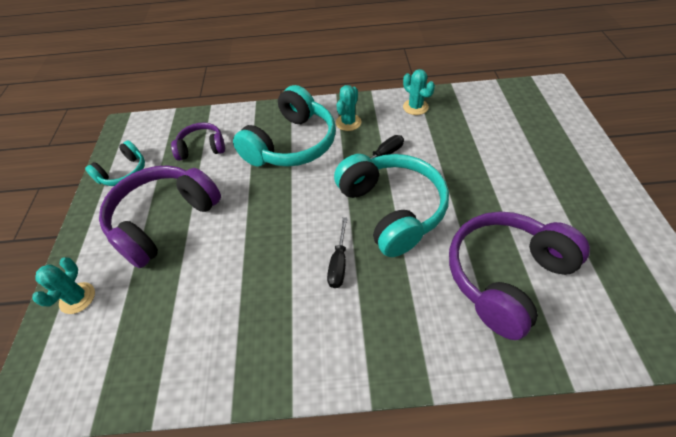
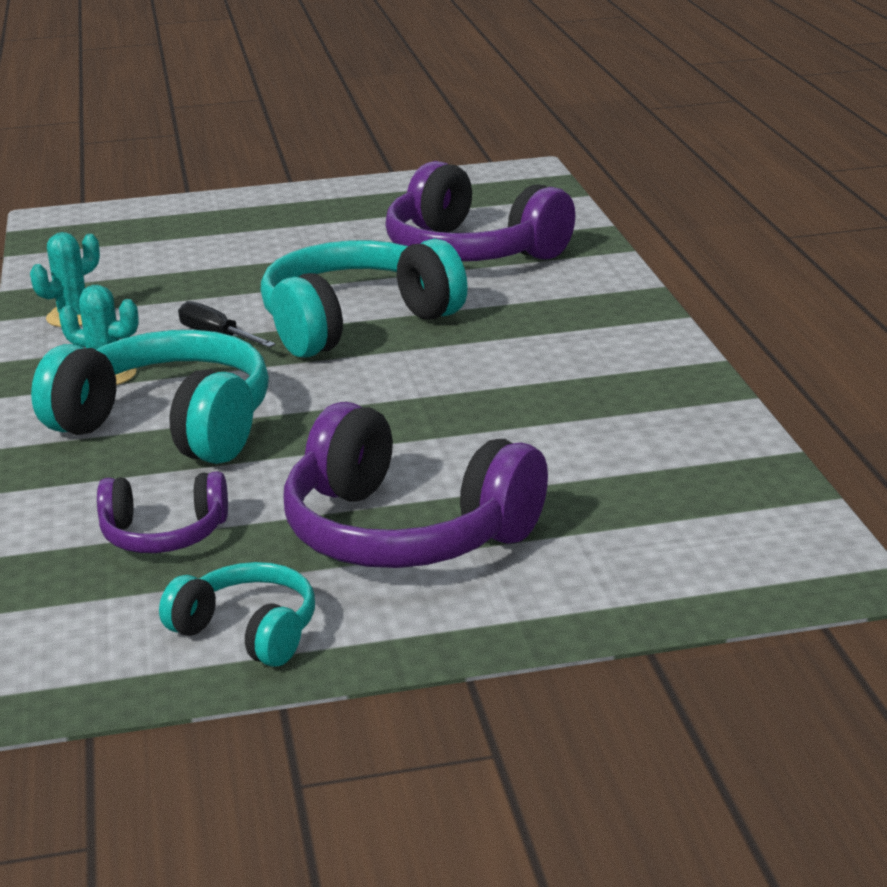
camera: 100 degrees left, 25 degrees down
(77, 298) = (625, 583): turquoise cactus -> none
(202, 148) = (164, 534): purple headphones -> purple headphones turned 75 degrees counterclockwise
(339, 263) = (475, 352): black screwdriver -> none

